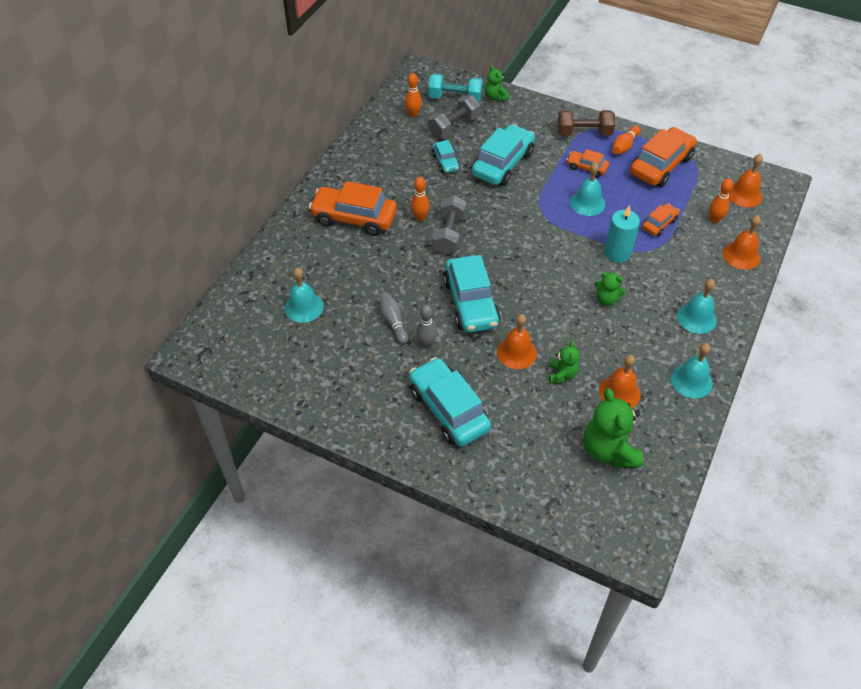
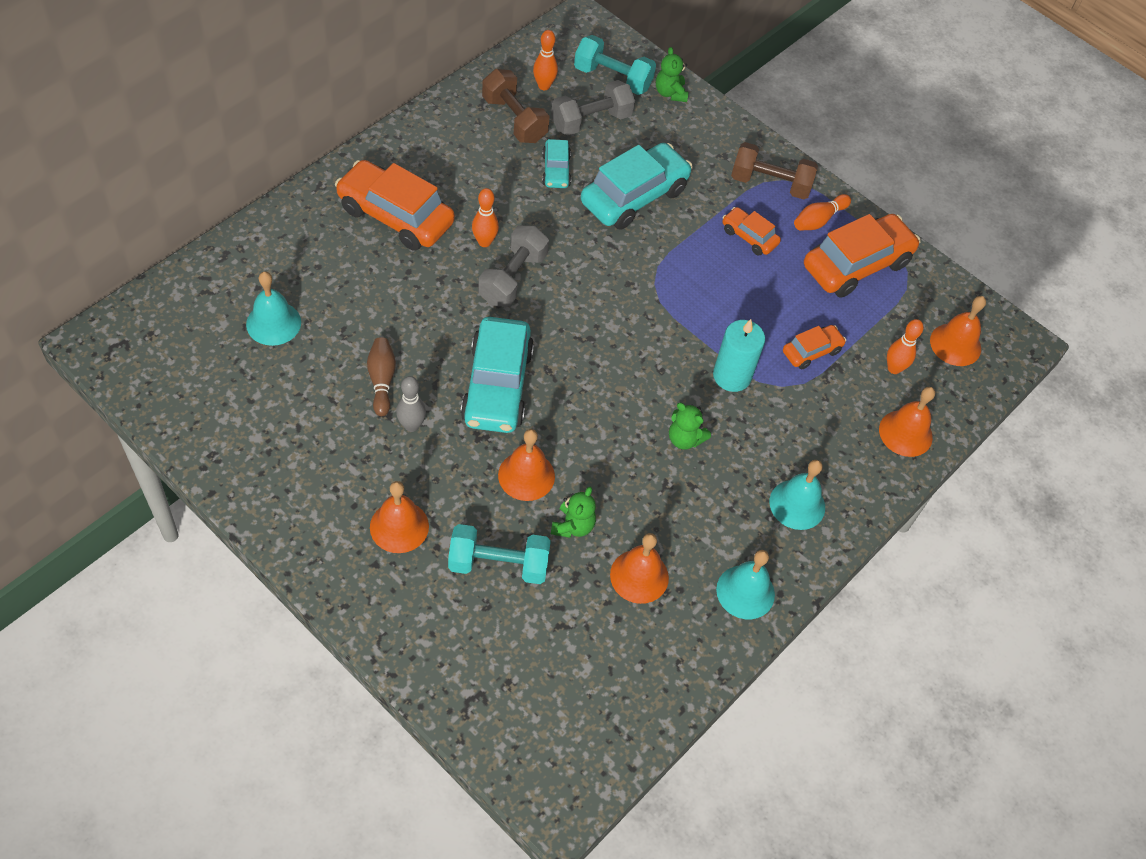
camera: 10 degrees right, 5 degrees up
(393, 322) = (382, 380): grey bowling pin -> brown bowling pin
(404, 139) = (514, 119): none -> brown dumbbell
(448, 410) = (399, 526): turquoise car -> orange bell
(525, 413) = (498, 564): none -> turquoise dumbbell
(587, 203) = (725, 289): turquoise bell -> none
(609, 450) = (586, 652): green teddy bear -> none

